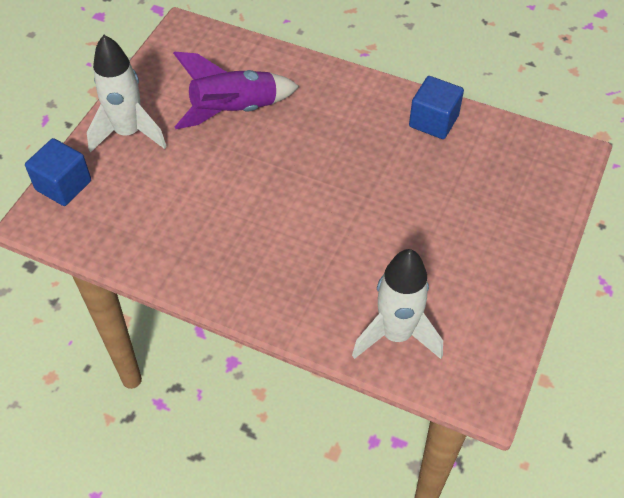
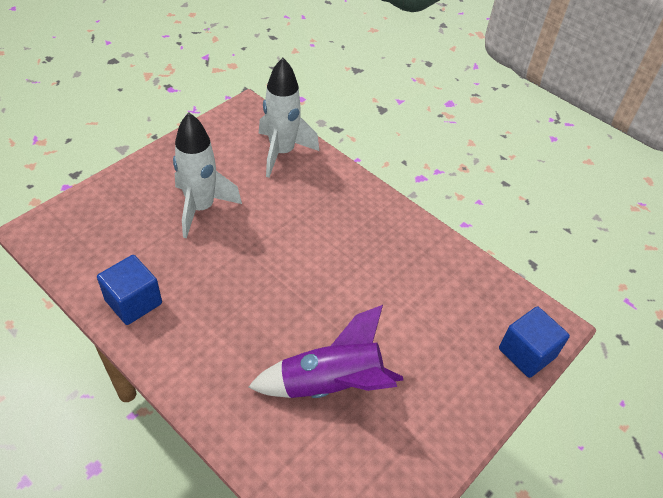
camera: 165 degrees left, 5 degrees down
(128, 133) = (454, 395): white rocket -> white rocket (201, 208)

